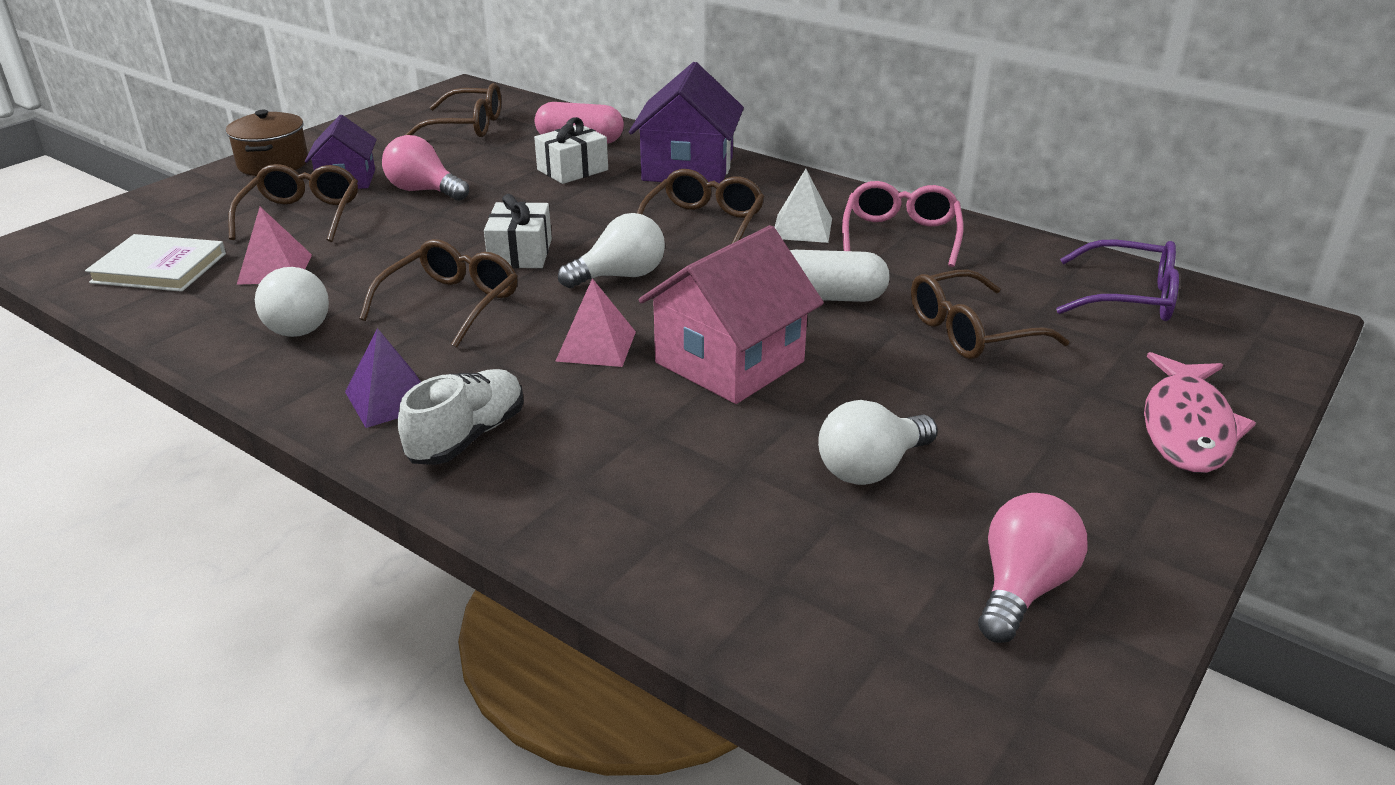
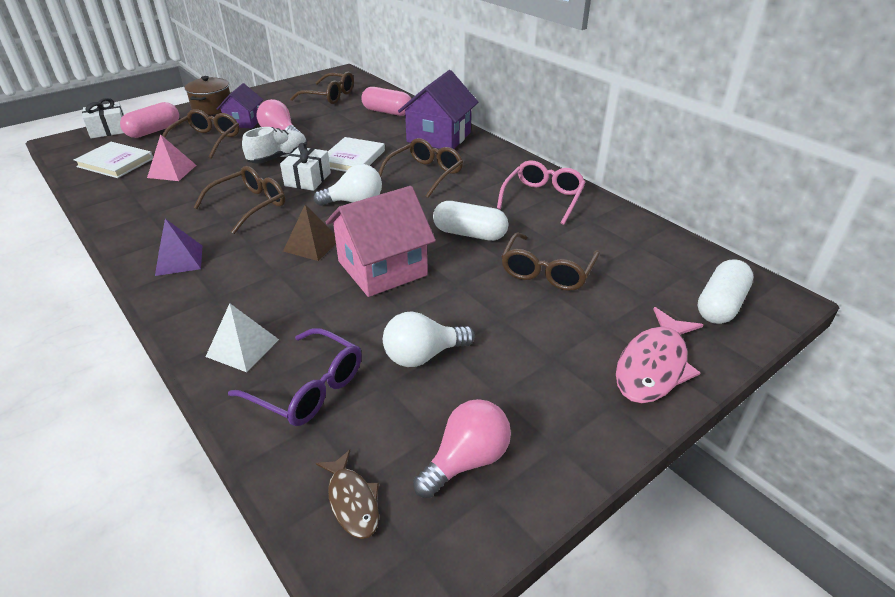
camera: 15 degrees right, 5 degrees up
(193, 211) = (154, 131): none -> pink capsule
(297, 324) = (161, 206): white light bulb -> none
(467, 436) = (204, 291): white shoe -> white shoe (278, 158)
(572, 170) = (371, 130): white gift -> white gift (109, 130)
(572, 214) = (353, 158): none -> white book
(596, 346) = (312, 245): pink pyramid -> brown pyramid
(802, 228) = (483, 185): white pyramid -> white pyramid (242, 347)
(901, 670) = (352, 501): none -> brown fish
(971, 332) = (547, 271): brown glasses -> brown glasses turned 60 degrees counterclockwise
(1129, 297) = (671, 263): purple glasses -> purple glasses (308, 388)
(1222, 339) = (720, 305): none -> white capsule

